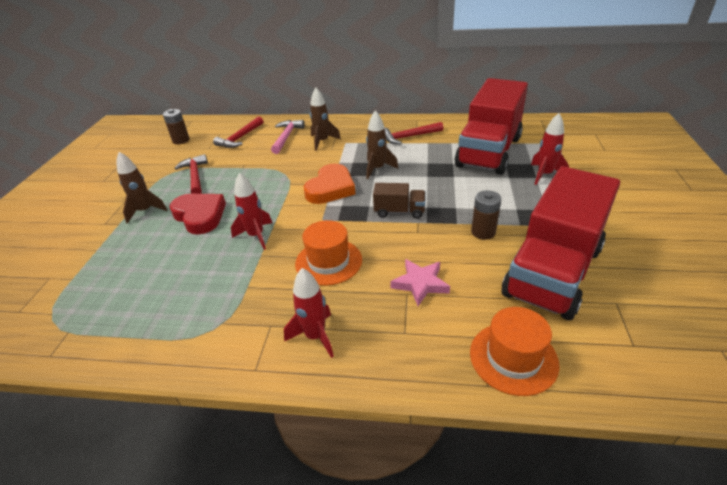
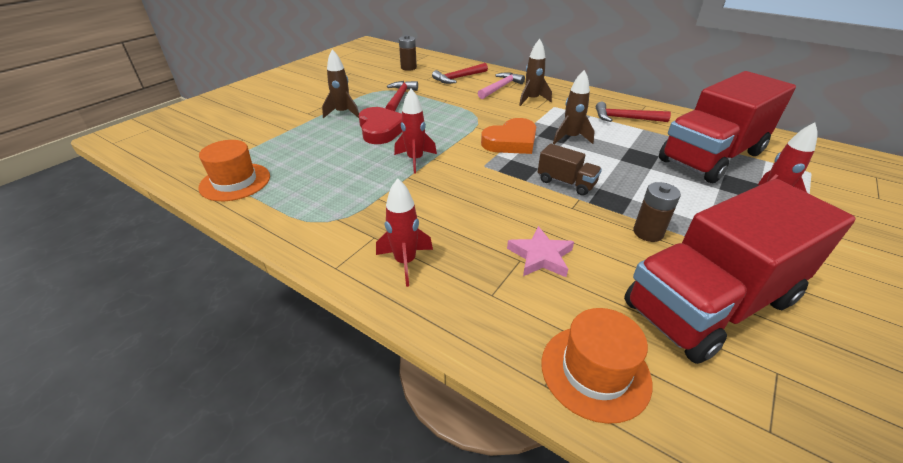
camera: 25 degrees right, 0 degrees up
(328, 262) = (463, 203): orange hat -> orange hat (235, 182)

